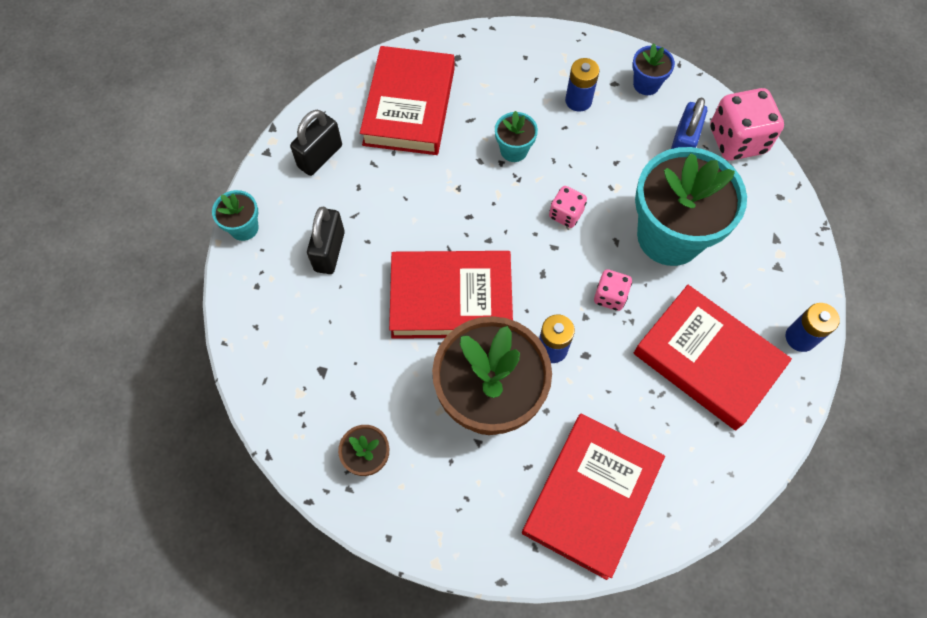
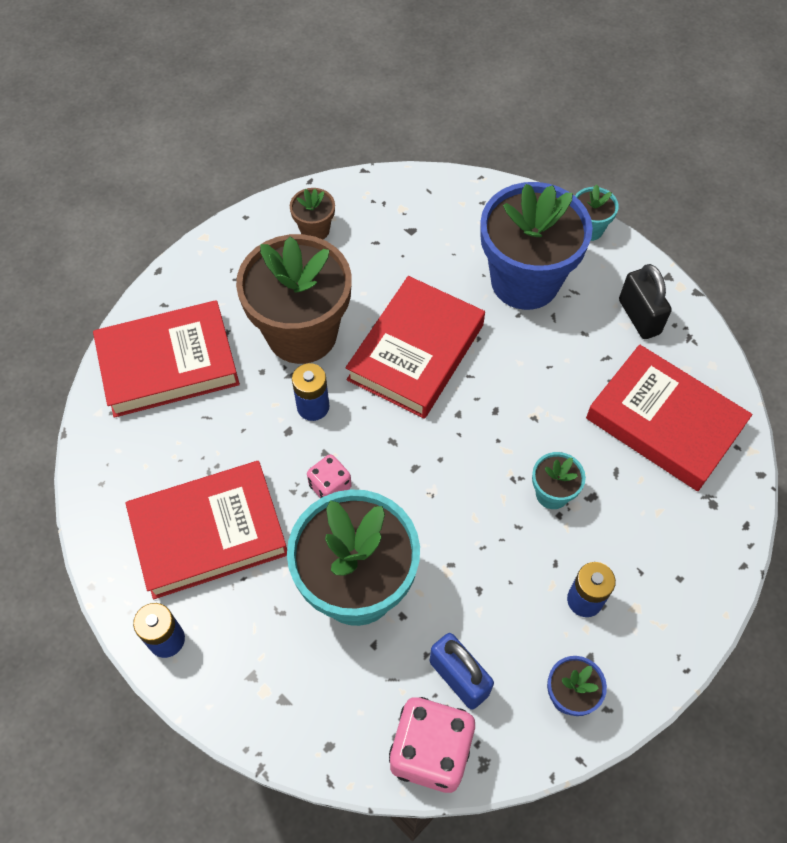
camera: 120 degrees right, 5 degrees down
(329, 251) = (525, 281): black padlock -> blue flower pot
(565, 214) = (445, 499): pink dice -> none
(591, 496) = (168, 364): red book -> red book turned 75 degrees counterclockwise

